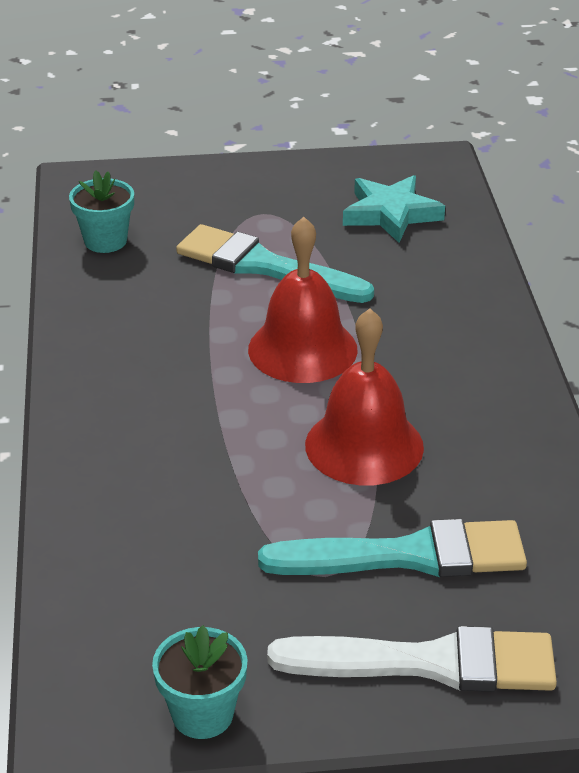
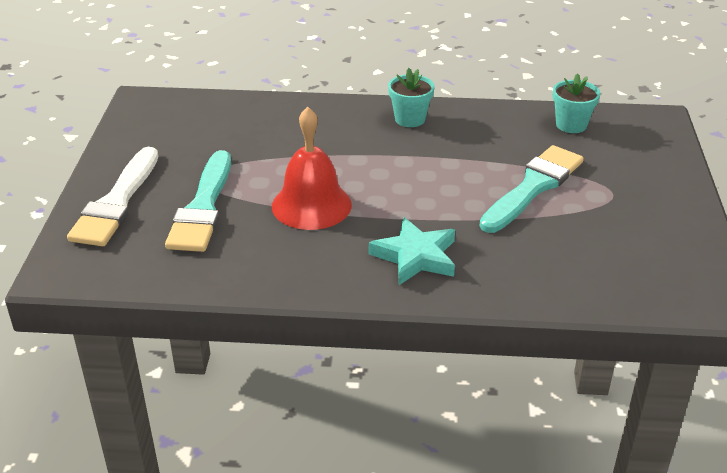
camera: 100 degrees right, 0 degrees up
(202, 714) = (127, 131): turquoise flower pot -> turquoise flower pot (410, 119)
(302, 349) = (425, 192): red bell -> none
(391, 214) = (614, 259): turquoise star -> turquoise star (415, 256)

